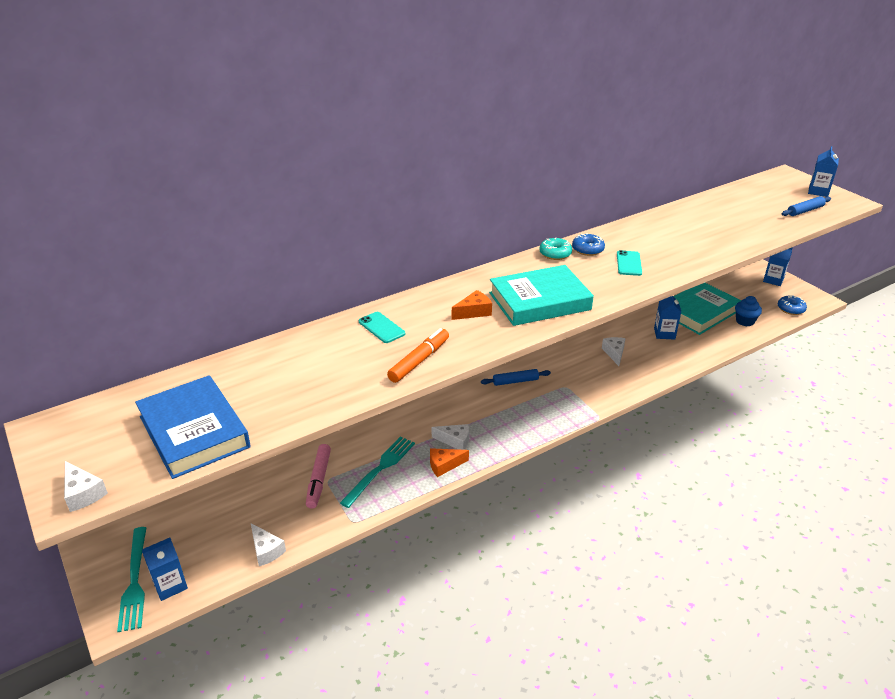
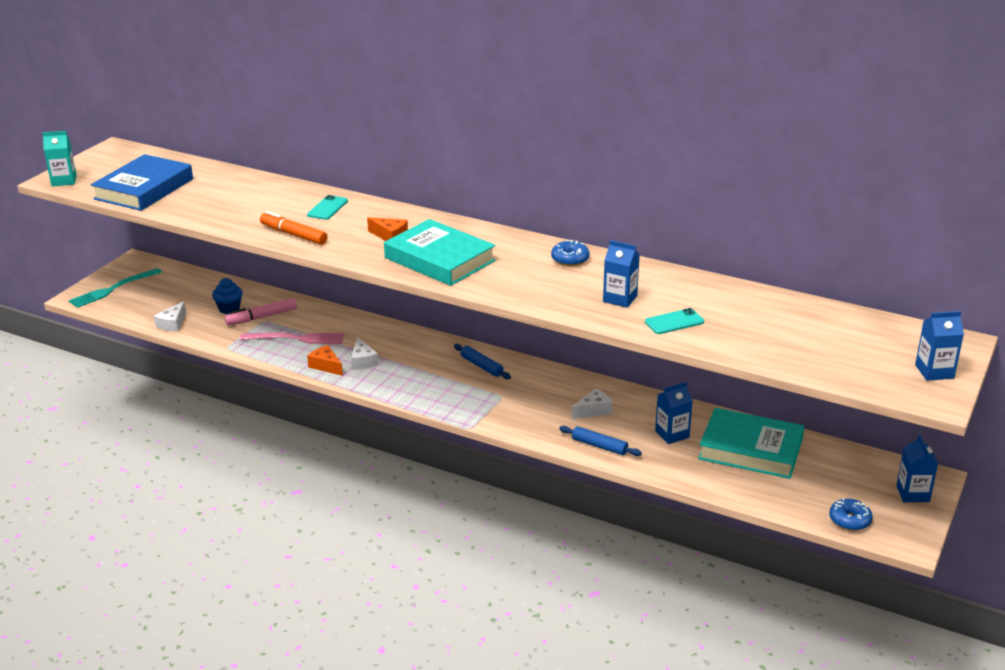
camera: 60 degrees right, 5 degrees down
(83, 493) = (64, 181): white cheese -> turquoise carton
(170, 585) = (117, 302): blue carton -> blue carton (620, 299)
(380, 469) = (296, 338): turquoise fork -> pink fork
(419, 361) = (294, 235): orange marker -> orange marker turned 150 degrees counterclockwise
(555, 254) = (540, 246): turquoise donut -> none
(629, 263) = (566, 285): turquoise phone -> turquoise phone (674, 322)
(745, 321) = (771, 488): blue cupcake -> blue cupcake (229, 309)
(805, 211) = (853, 369): blue rolling pin -> blue rolling pin (599, 446)

